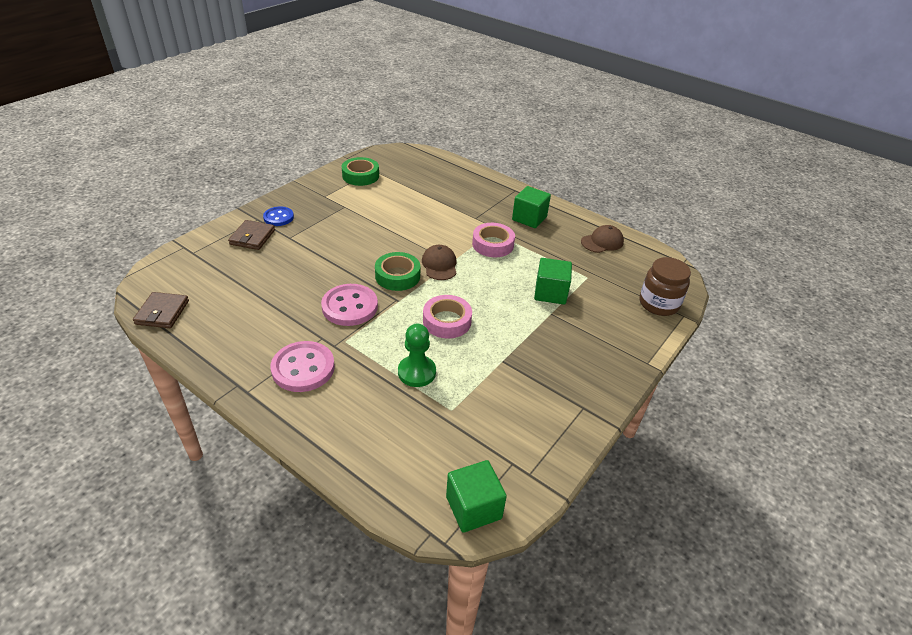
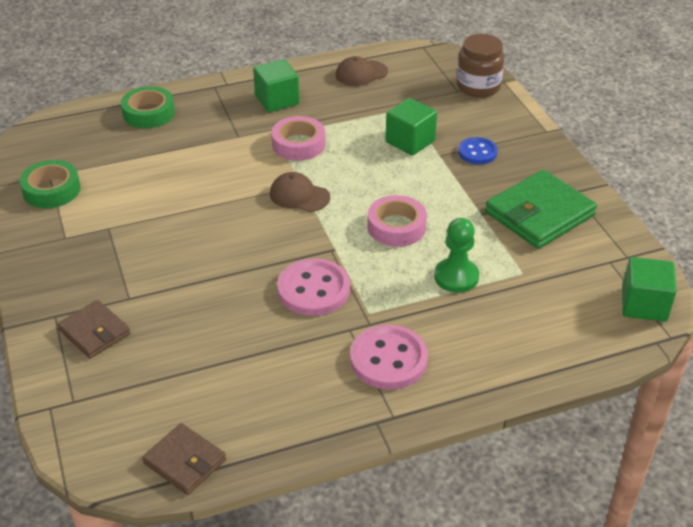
camera: 55 degrees left, 0 degrees up
(278, 217) = (72, 294): blue button -> blue button (477, 152)
(397, 276) = (291, 234): green tape -> green tape (149, 113)
(534, 395) = (539, 214): none -> green wallet
(602, 242) = (361, 74): brown cap -> brown cap turned 120 degrees counterclockwise

